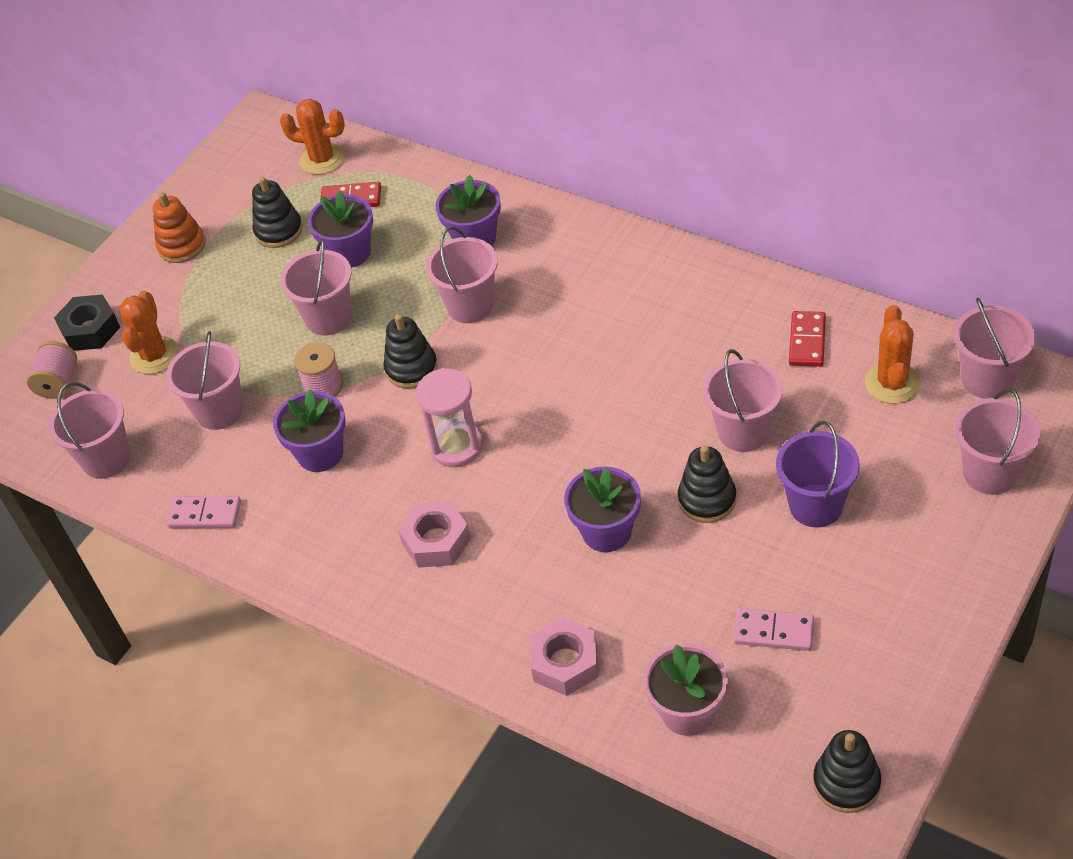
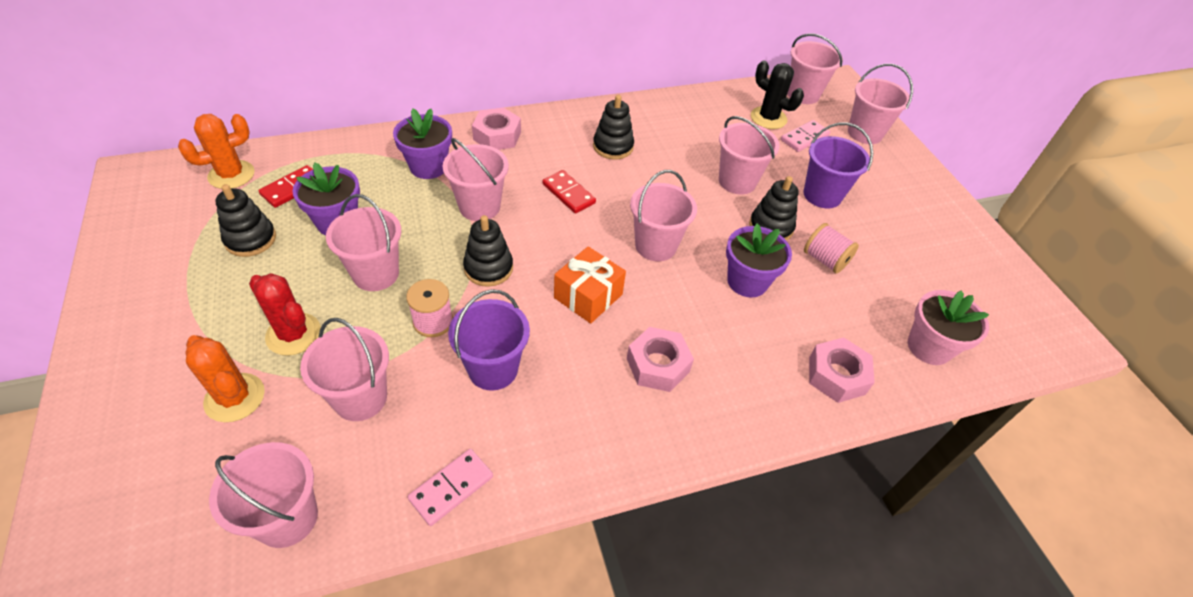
camera: 60 degrees left, 0 degrees up
(58, 382) = (142, 490): pink spool -> pink spool (825, 260)
(90, 329) = (128, 420): black nut -> none
(182, 246) = (159, 298): orange stacking toy -> none
(229, 332) = (293, 334): none -> red cactus
(320, 453) = (493, 369): purple flower pot -> purple bucket
(456, 446) = (588, 296): pink hourglass -> orange gift
(571, 239) = (497, 136): none -> pink nut
(571, 442) = (655, 246): none -> pink bucket
(773, 632) = (899, 271): pink domino -> pink domino (804, 138)
(807, 341) = (702, 120): red domino -> red domino (568, 194)
(846, 783) = (1037, 320): black stacking toy -> black stacking toy (613, 146)
(892, 383) = (768, 118): orange cactus -> black cactus

